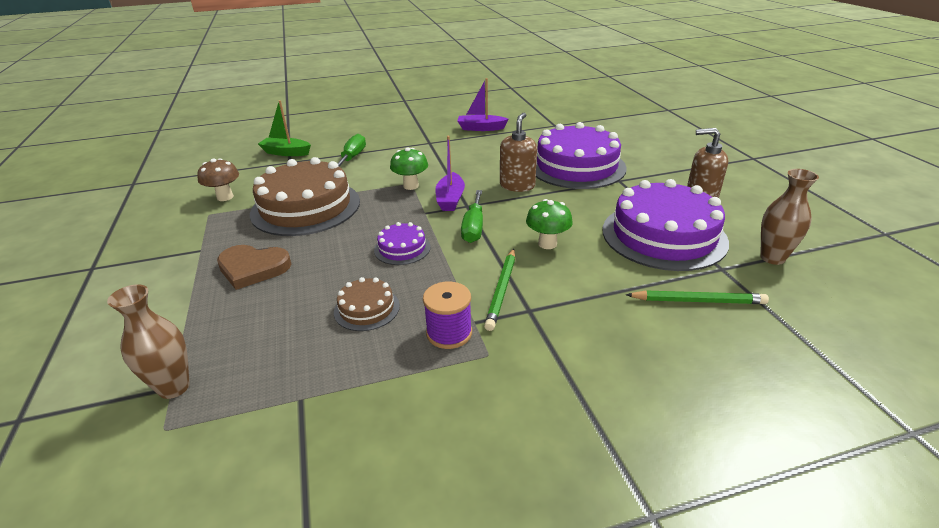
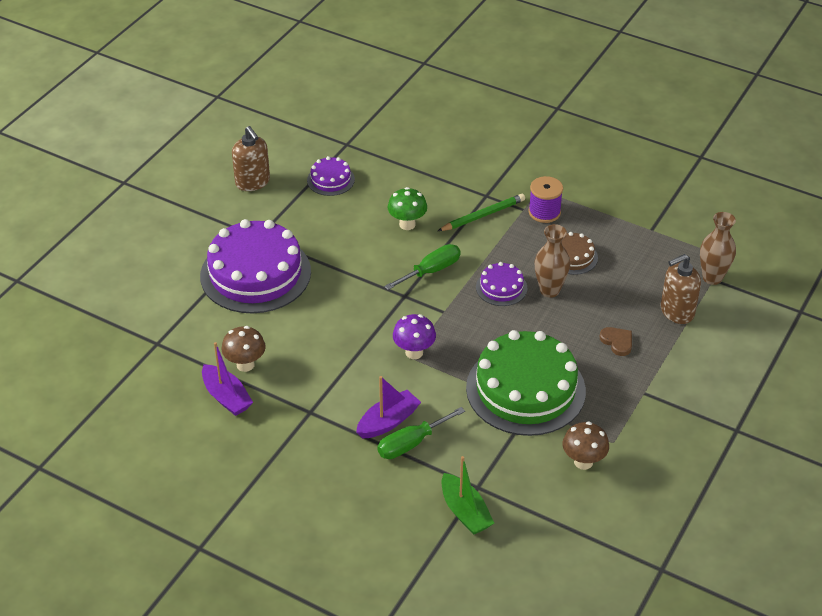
camera: 135 degrees left, 10 degrees up
(253, 268) = (617, 342): brown heart -> brown heart, size x0.57
(306, 207) = (525, 389): brown cake -> green cake
(411, 186) = (414, 352): green mushroom -> purple mushroom
(450, 199) = (406, 312): purple boat -> purple boat (388, 422)
(496, 139) = (245, 365): none -> brown mushroom
(517, 185) = (336, 288): brown soap dispenser -> brown soap dispenser (676, 311)
(663, 235) = (330, 180): purple cake -> purple cake, size x0.46
(698, 301) = (395, 141): green pencil -> none
(772, 258) = (308, 129): brown vase -> brown vase (549, 290)

